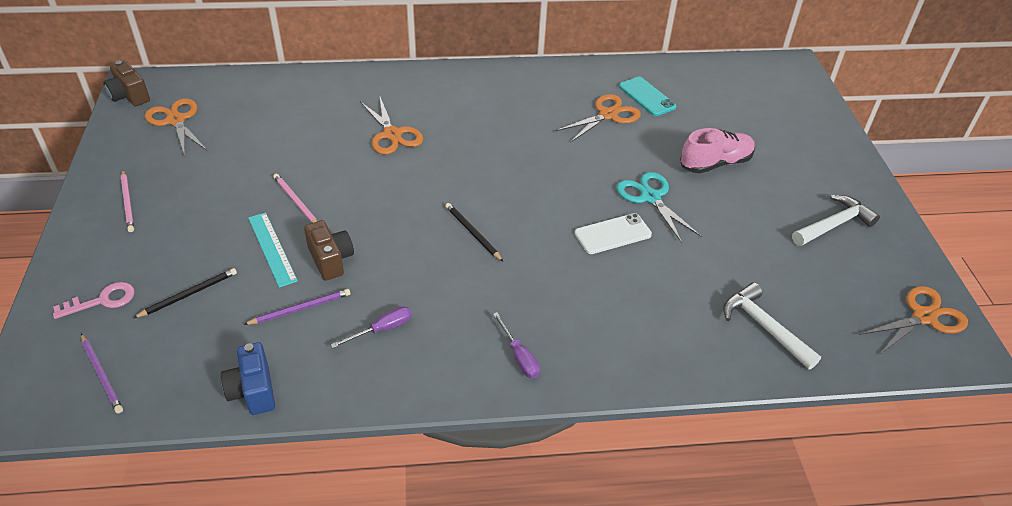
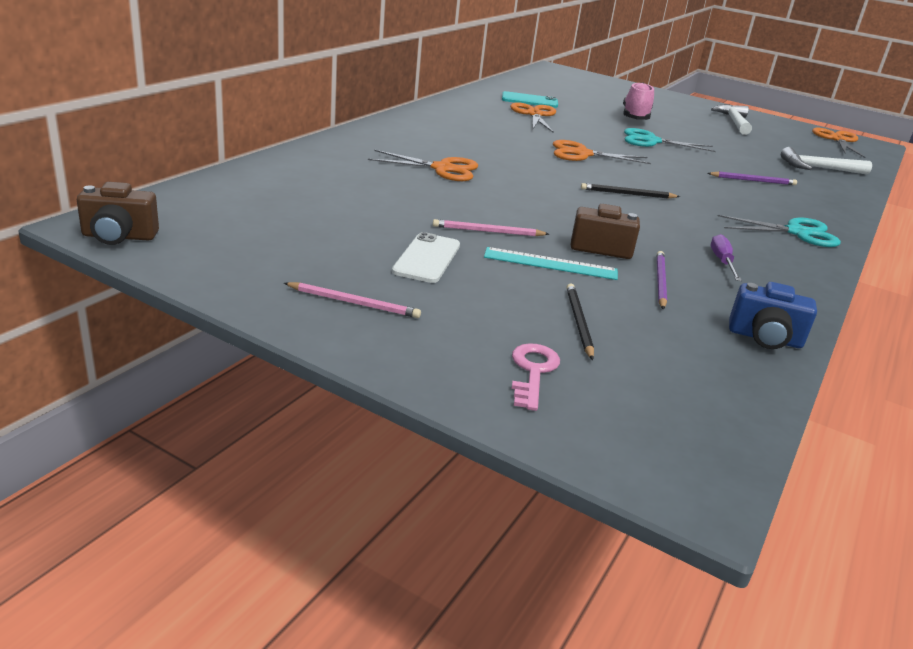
camera: 55 degrees left, 15 degrees down
(102, 375) = (673, 410): purple pencil -> purple pencil (753, 180)
(176, 120) = (231, 232): orange scissors -> orange scissors (582, 154)
(519, 356) = (797, 232): purple screwdriver -> turquoise scissors
(612, 234) = (681, 163): white phone -> white phone (427, 258)

